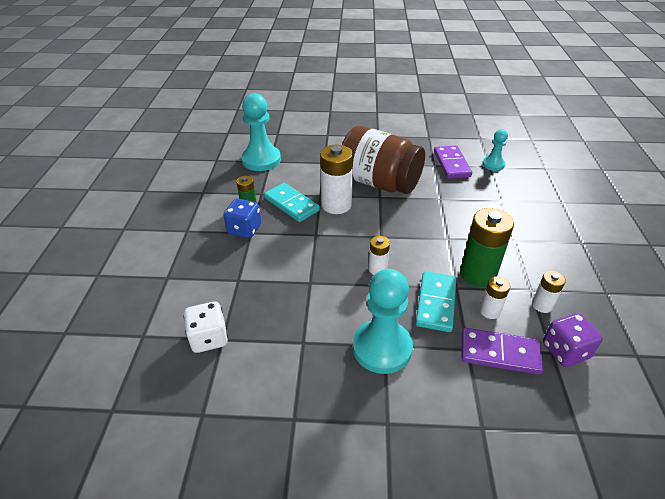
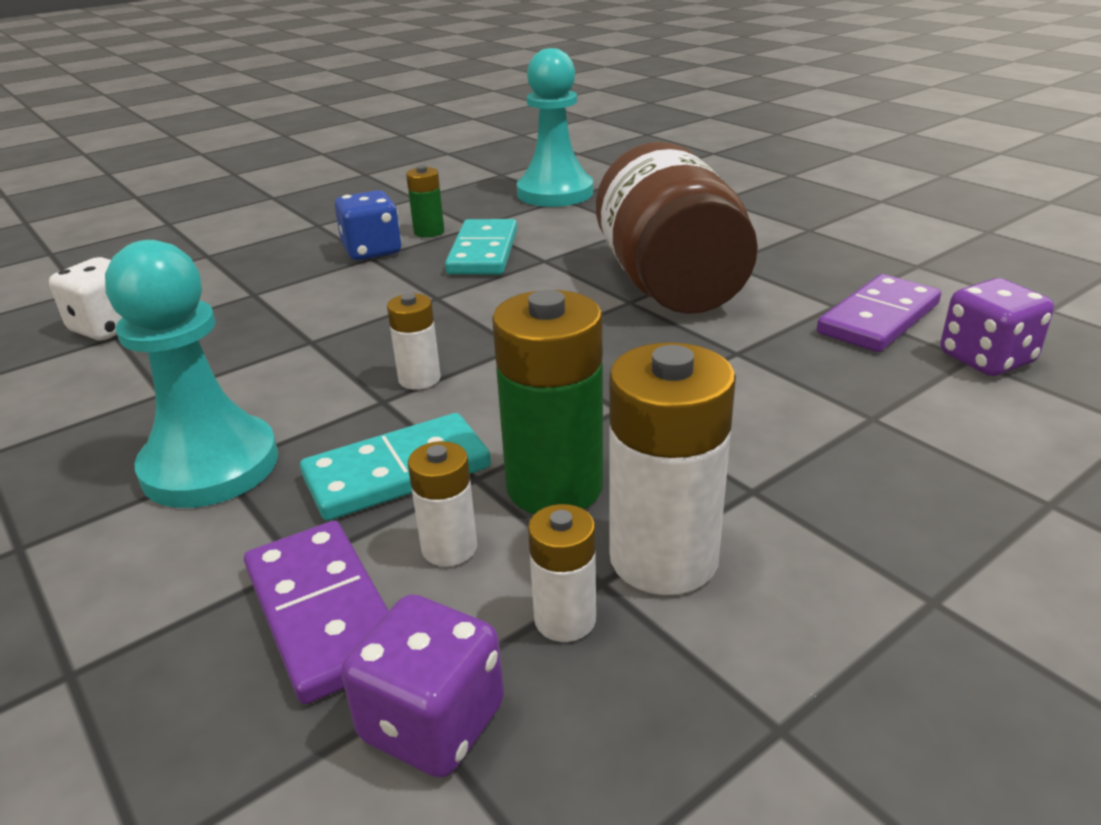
camera: 50 degrees right, 10 degrees down
(336, 205) = (540, 280): white battery -> white battery (663, 558)
(493, 164) = (986, 359): turquoise pawn -> purple dice

